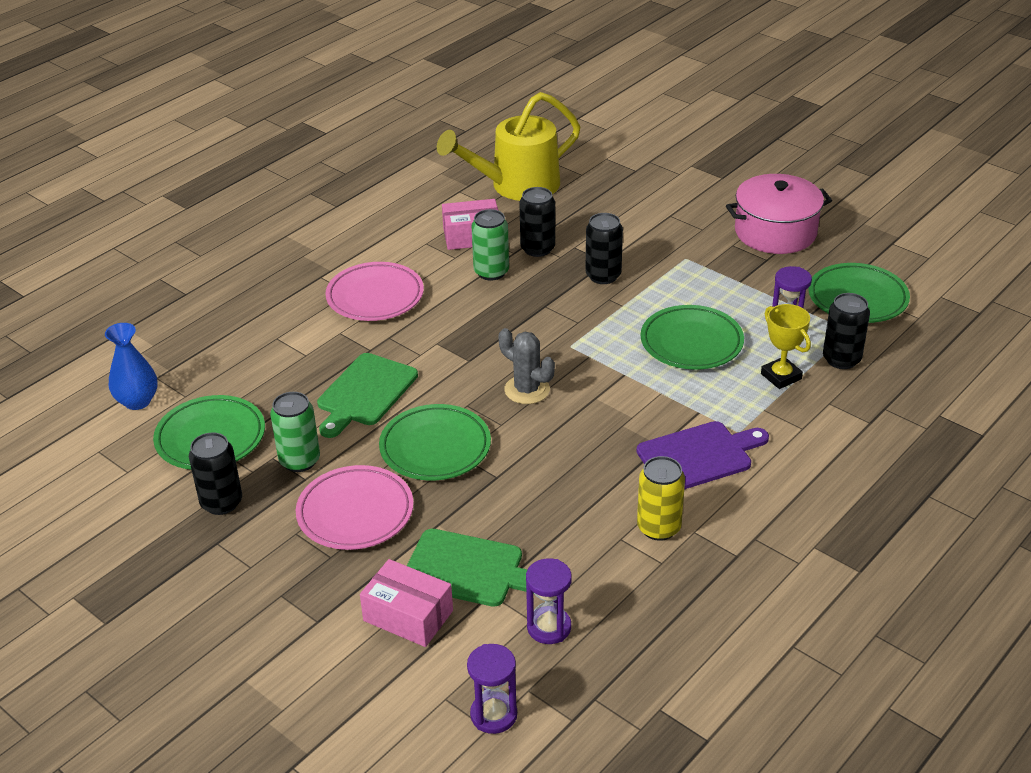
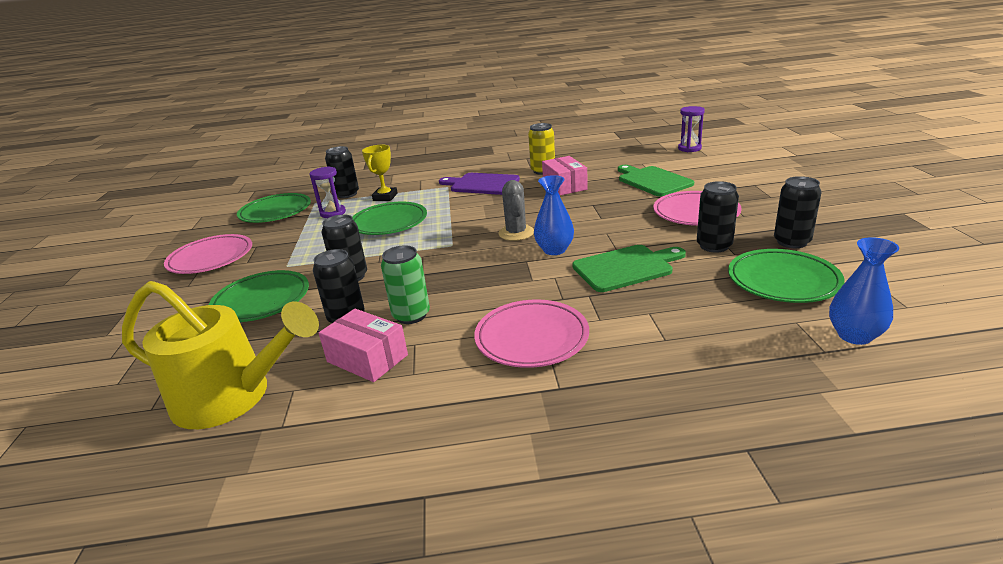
camera: 135 degrees left, 10 degrees down
(299, 460) = (714, 246): green can -> black can
(408, 615) = (701, 176): pink box -> pink box (564, 186)
(435, 447) = (612, 225): green plate -> green plate (261, 301)
(457, 385) = (554, 250): none -> blue vase
(549, 627) = (636, 160): purple hourglass -> none
(775, 232) = (211, 258): pink pot -> pink plate

